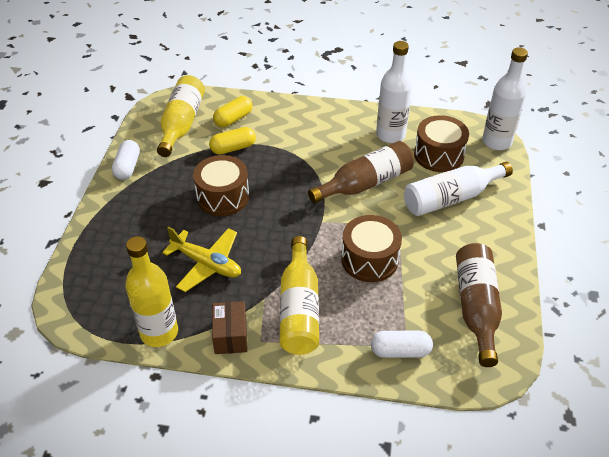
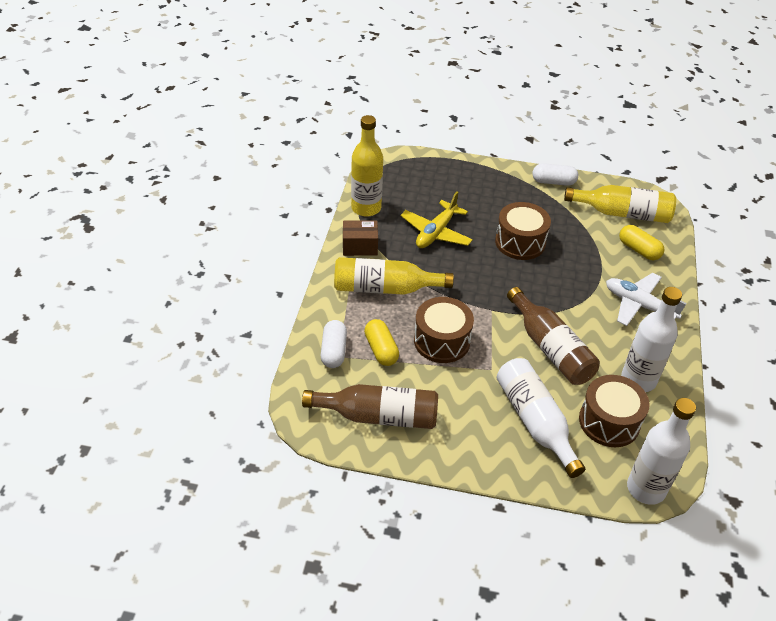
camera: 90 degrees right, 0 degrees up
(233, 148) = (591, 249): yellow capsule -> yellow capsule (381, 350)
(304, 126) = (639, 305): none -> white plane

